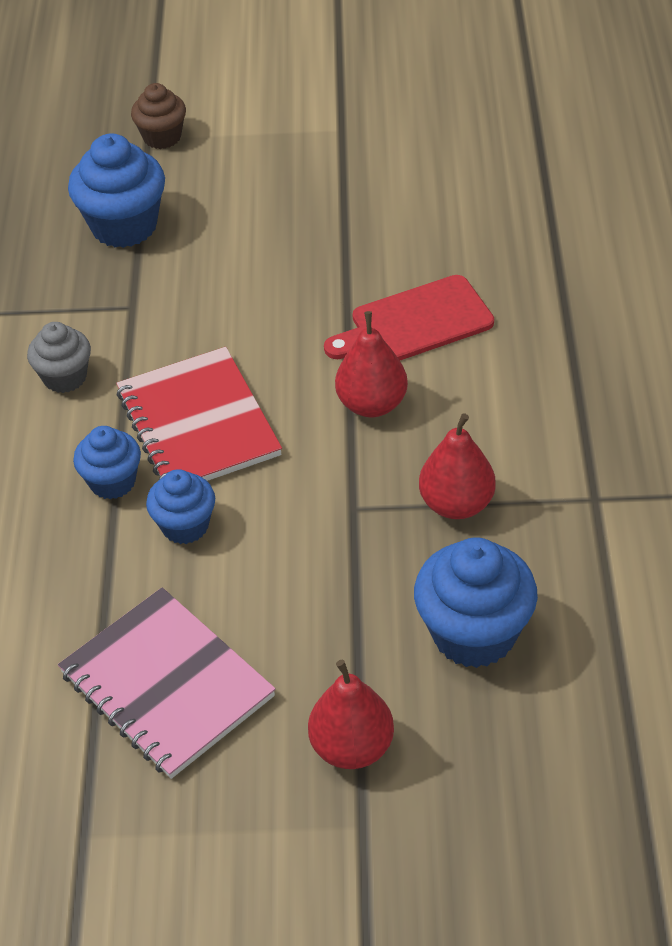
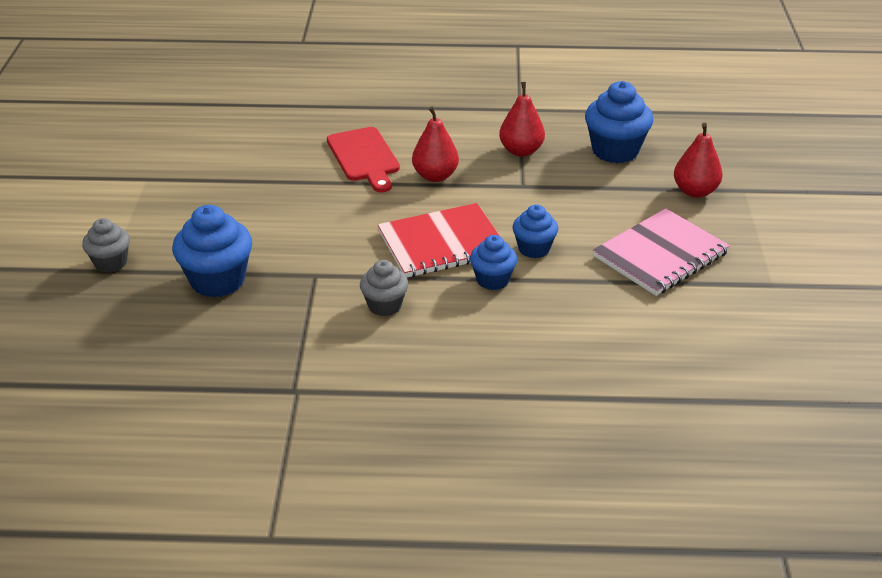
camera: 90 degrees left, 10 degrees down
(162, 137) = (111, 263): brown cupcake -> grey cupcake

